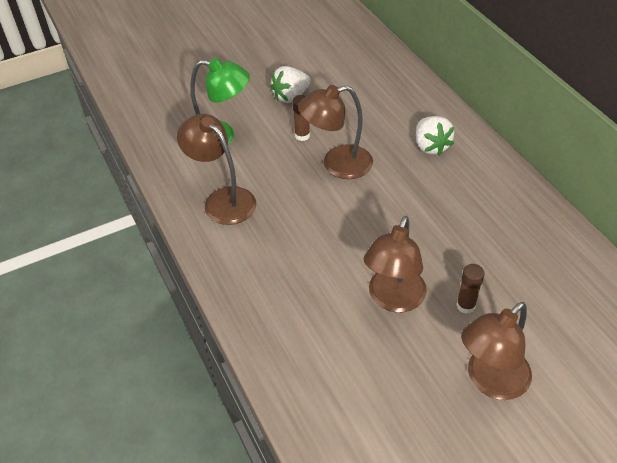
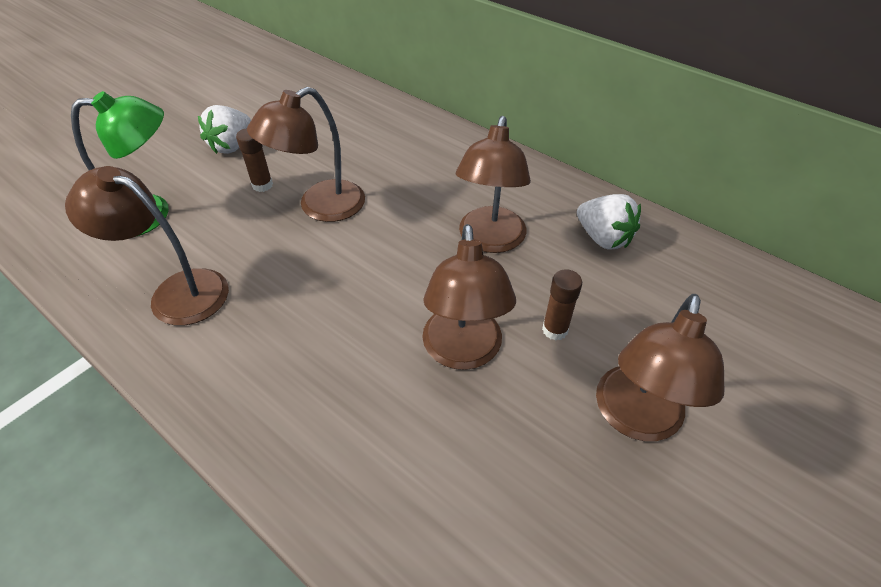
camera: 25 degrees left, 0 degrees up
(431, 146) = (424, 160): white strawberry -> white strawberry (603, 238)
(451, 226) = (489, 240): none -> brown lamp

